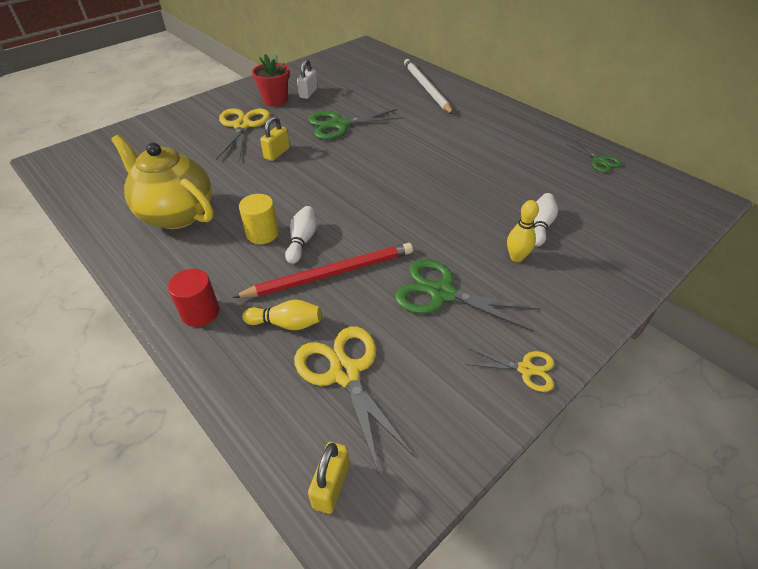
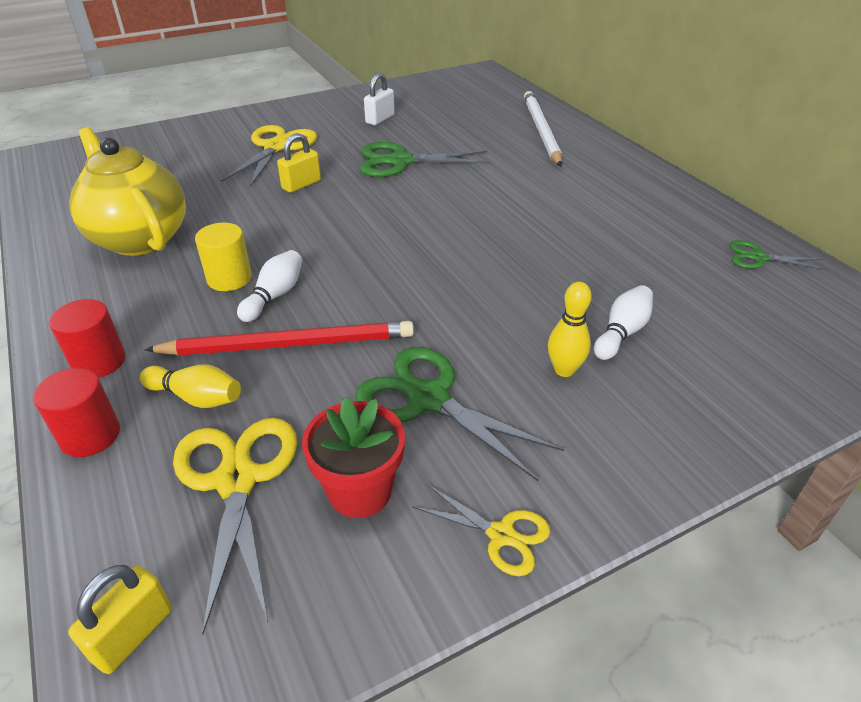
camera: 15 degrees right, 5 degrees down
(225, 366) = (90, 435): none -> red cylinder
(275, 100) = (333, 123): red flower pot -> red flower pot (360, 491)
(599, 161) = (758, 258): green scissors -> green scissors turned 120 degrees clockwise

